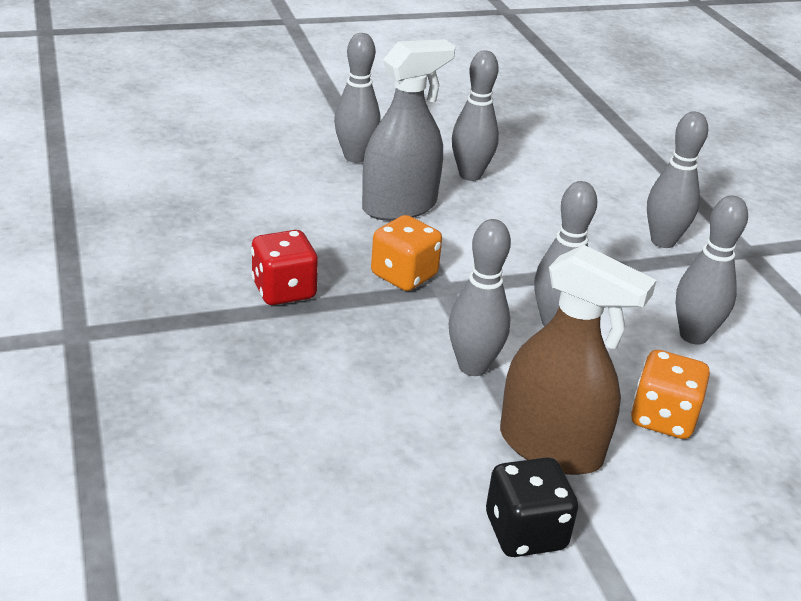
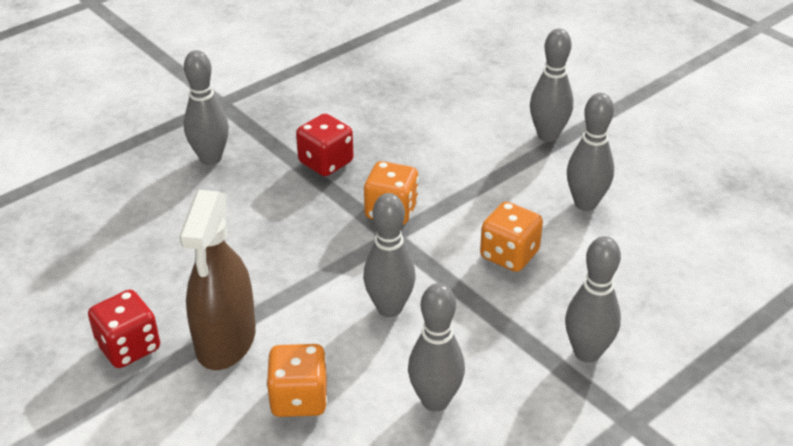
camera: 70 degrees right, 5 degrees up
(399, 206) = (491, 180): grey spray bottle -> none
(473, 366) = (298, 277): grey bowling pin -> grey bowling pin (210, 158)
(516, 234) = (509, 255): none -> orange dice
(525, 532) = (129, 347): black dice -> red dice

